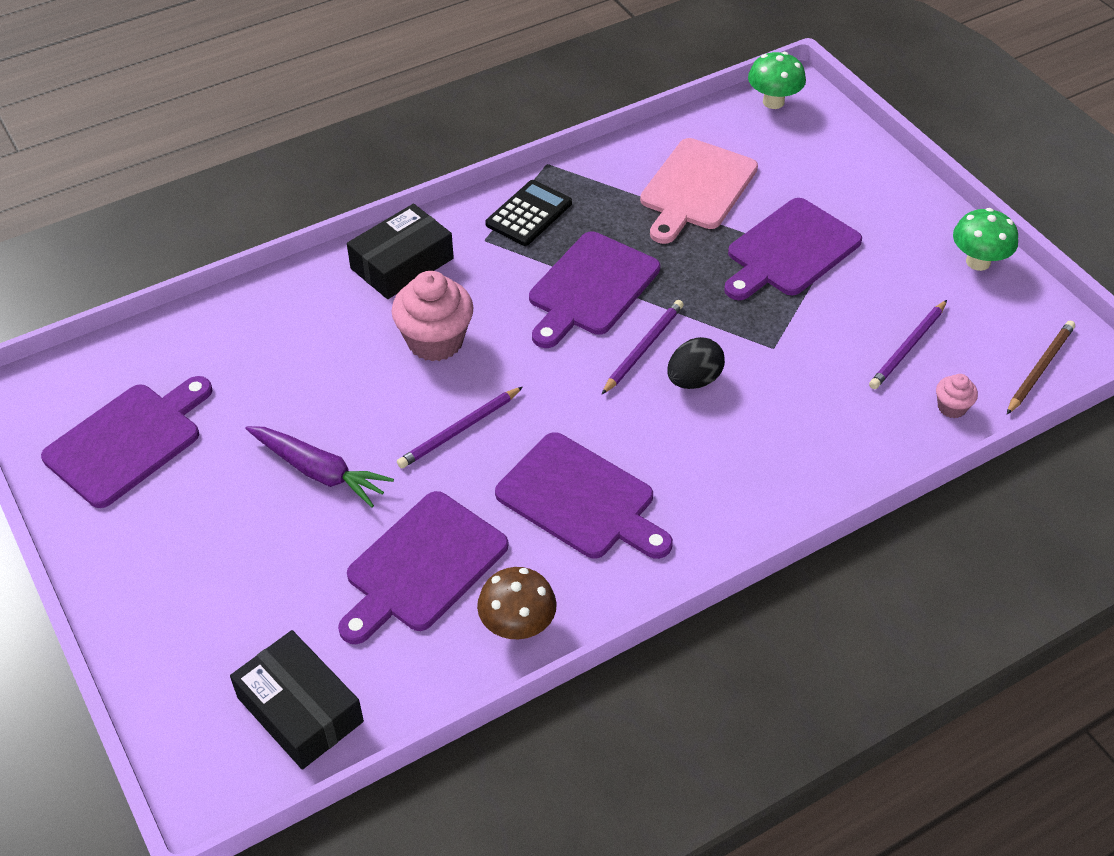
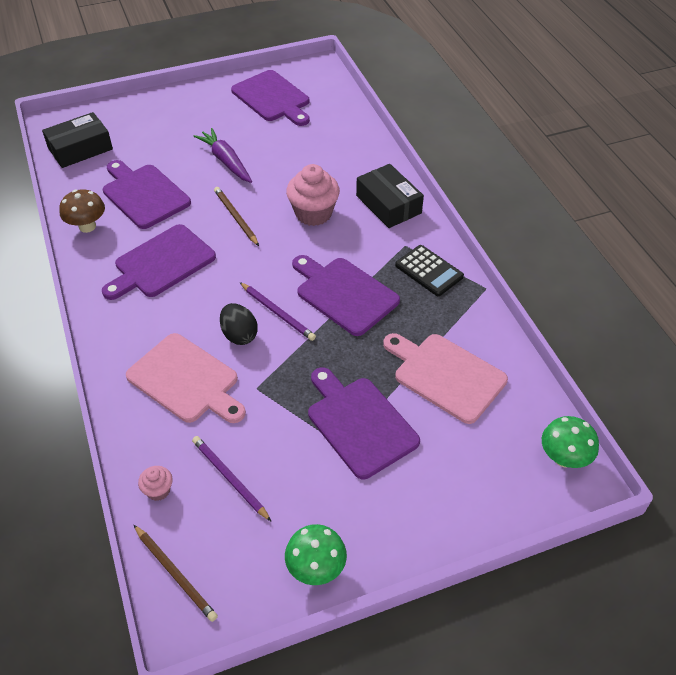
camera: 100 degrees right, 0 degrees up
(319, 471) = (226, 161): purple carrot -> purple carrot turned 105 degrees clockwise
(459, 430) = (236, 217): purple pencil -> brown pencil
(786, 418) = (186, 380): none -> pink cutting board

